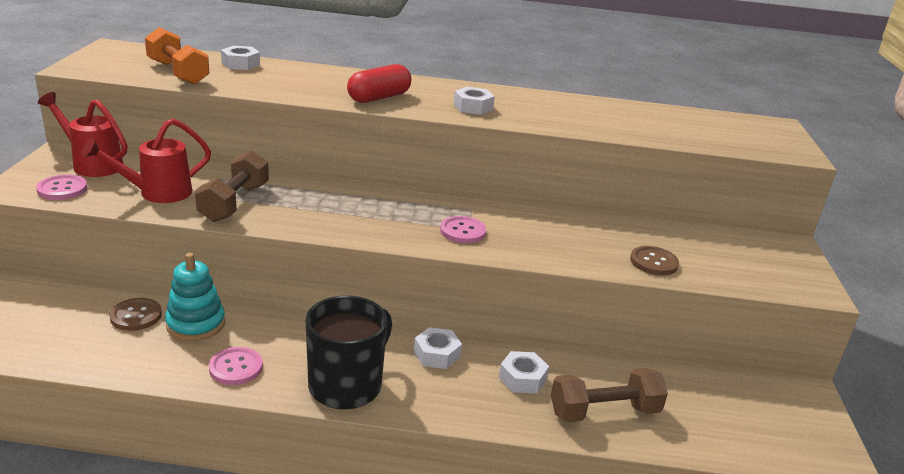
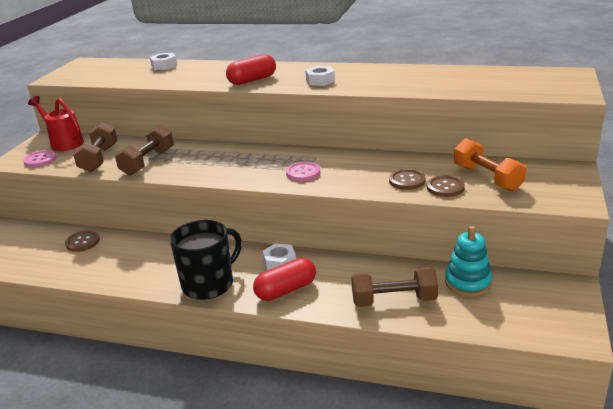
camera: 15 degrees right, 0 degrees up
(157, 193) = (99, 159): red watering can -> brown dumbbell
(178, 73) = (119, 75): orange dumbbell -> orange dumbbell (487, 178)
(196, 324) = (119, 246): turquoise stacking toy -> turquoise stacking toy (468, 282)
(236, 367) = (137, 273): pink button -> none
(458, 396) = (286, 290): none -> red capsule
(522, 378) = (338, 278): white nut -> none
(602, 250) = (407, 181): none -> brown button

